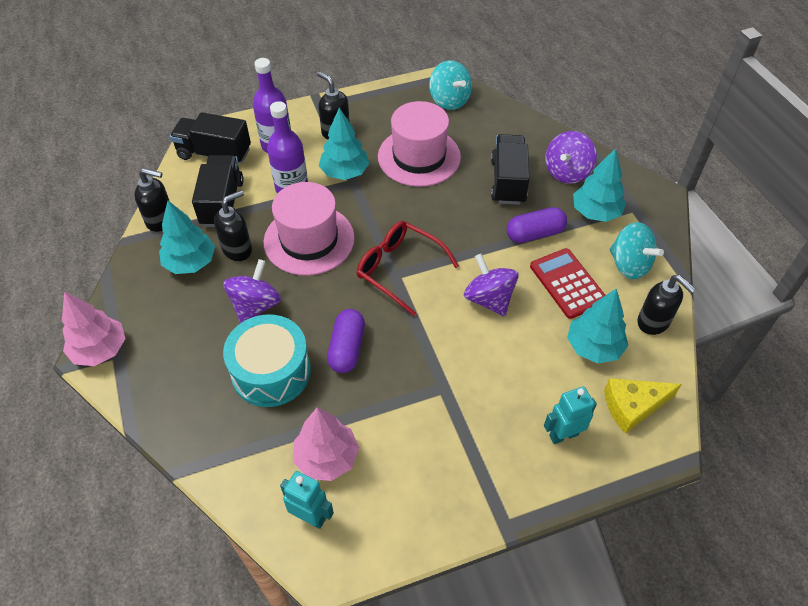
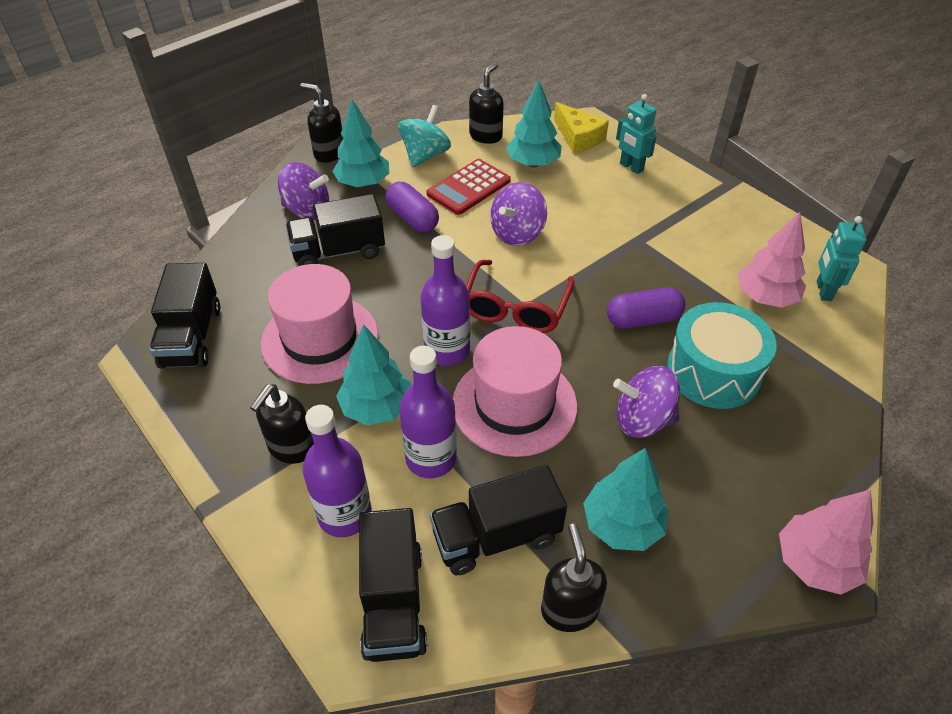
camera: 110 degrees left, 5 degrees down
(238, 249) = (570, 477): black soap dispenser -> black soap dispenser (329, 153)
(376, 218) = (447, 350): none -> purple bottle
(449, 100) = (191, 337): turquoise spinning top -> black truck

